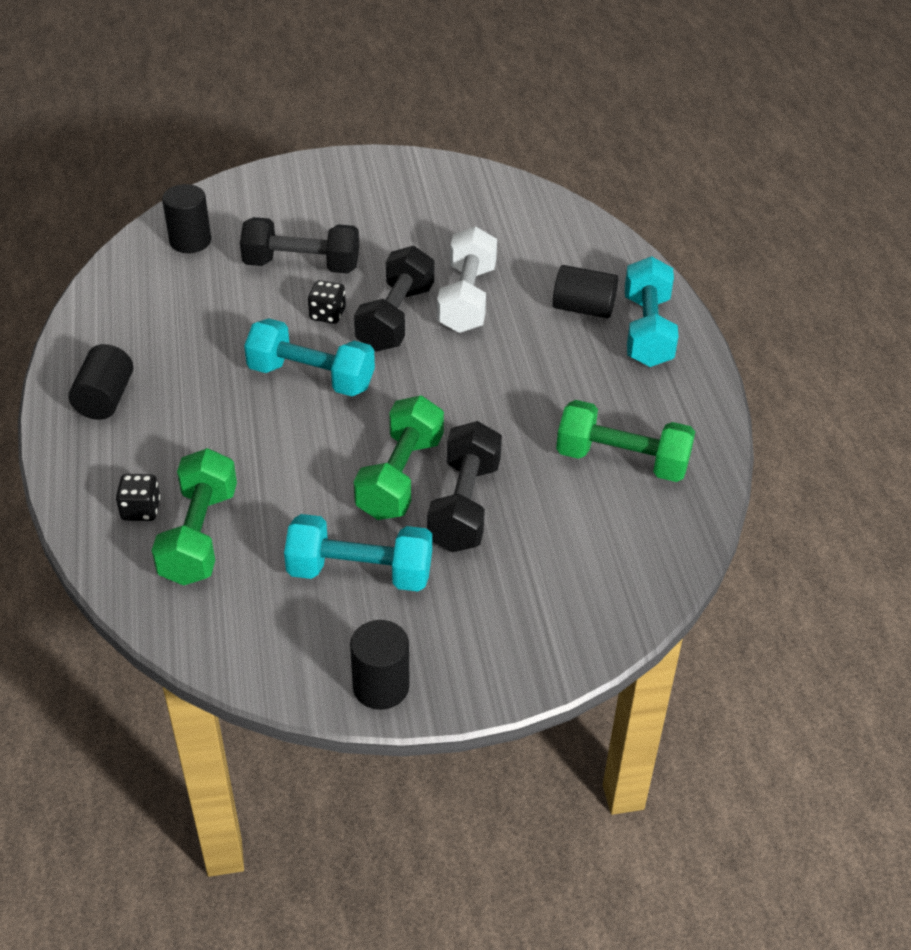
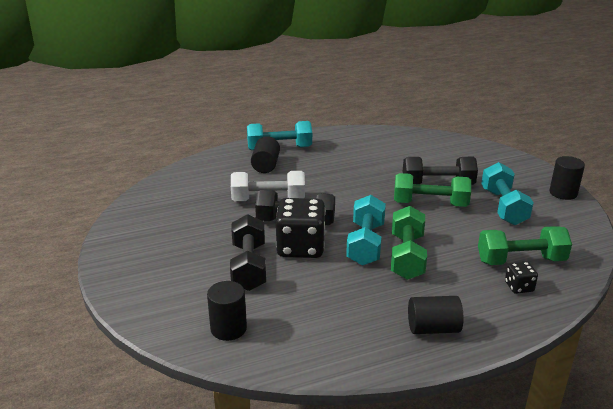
camera: 100 degrees left, 15 degrees down
(327, 314) = (301, 247): black dice -> black dice, size x2.12
(622, 460) = (380, 149): green dumbbell -> green dumbbell (406, 256)

